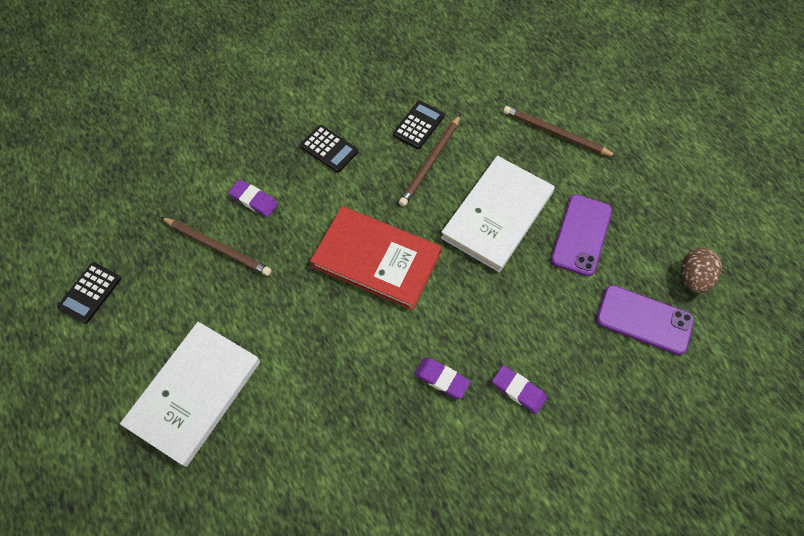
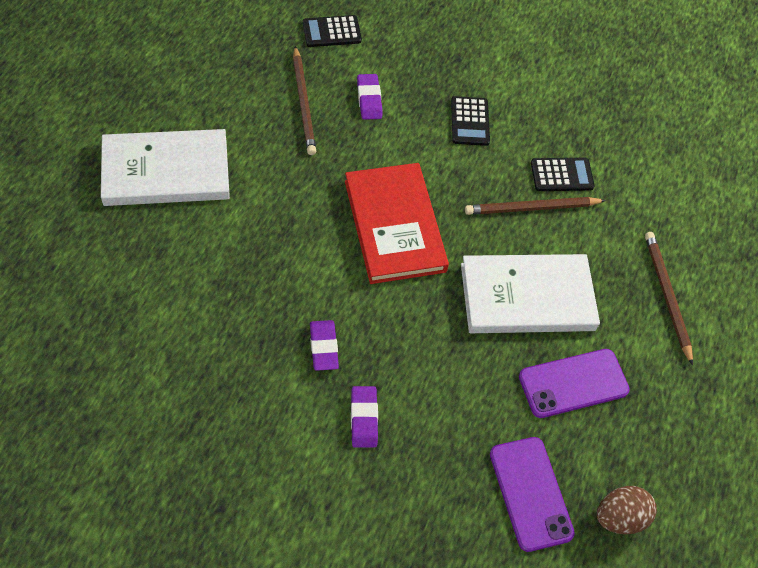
camera: 45 degrees right, 5 degrees down
(90, 293) = (192, 46): black calculator -> black calculator (331, 32)

